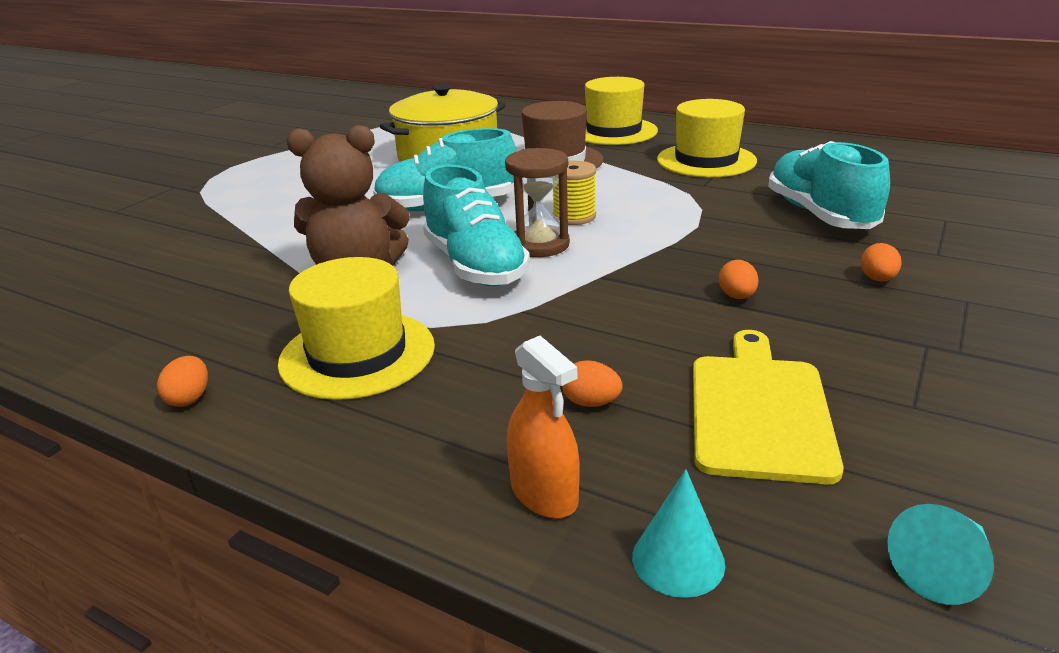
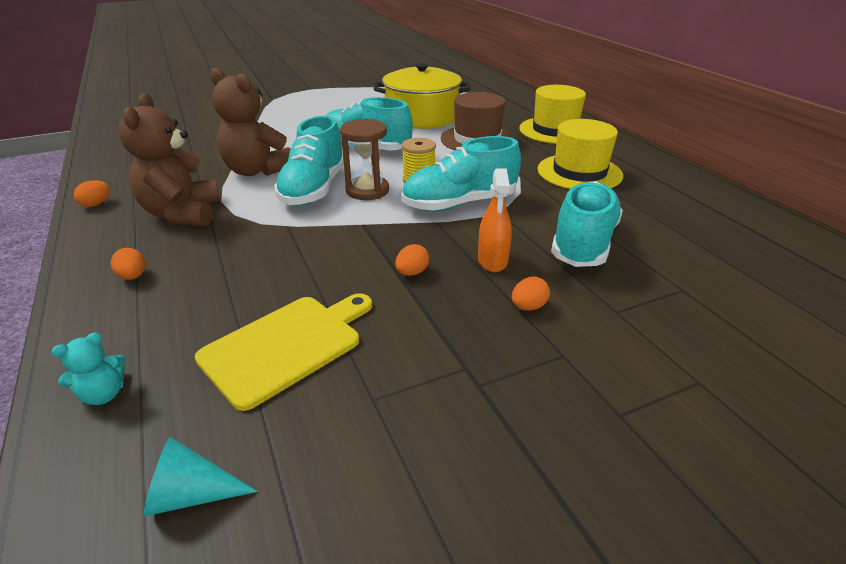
camera: 35 degrees right, 5 degrees up
(357, 354) = (182, 214): yellow hat -> brown teddy bear
(544, 493) = (120, 325): orange spray bottle -> orange spray bottle (492, 260)
(591, 402) = (222, 292): orange egg -> orange egg (133, 276)
(657, 223) = (459, 204): none -> turquoise shoe
(678, 560) = (103, 394): turquoise cone -> turquoise teddy bear

